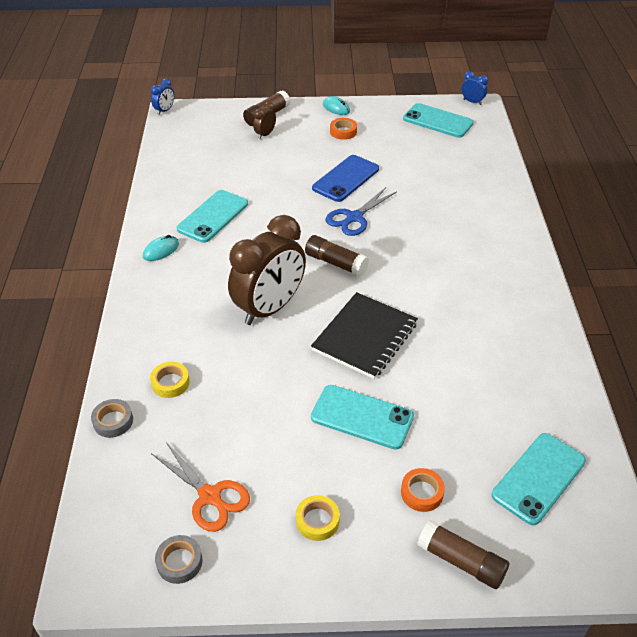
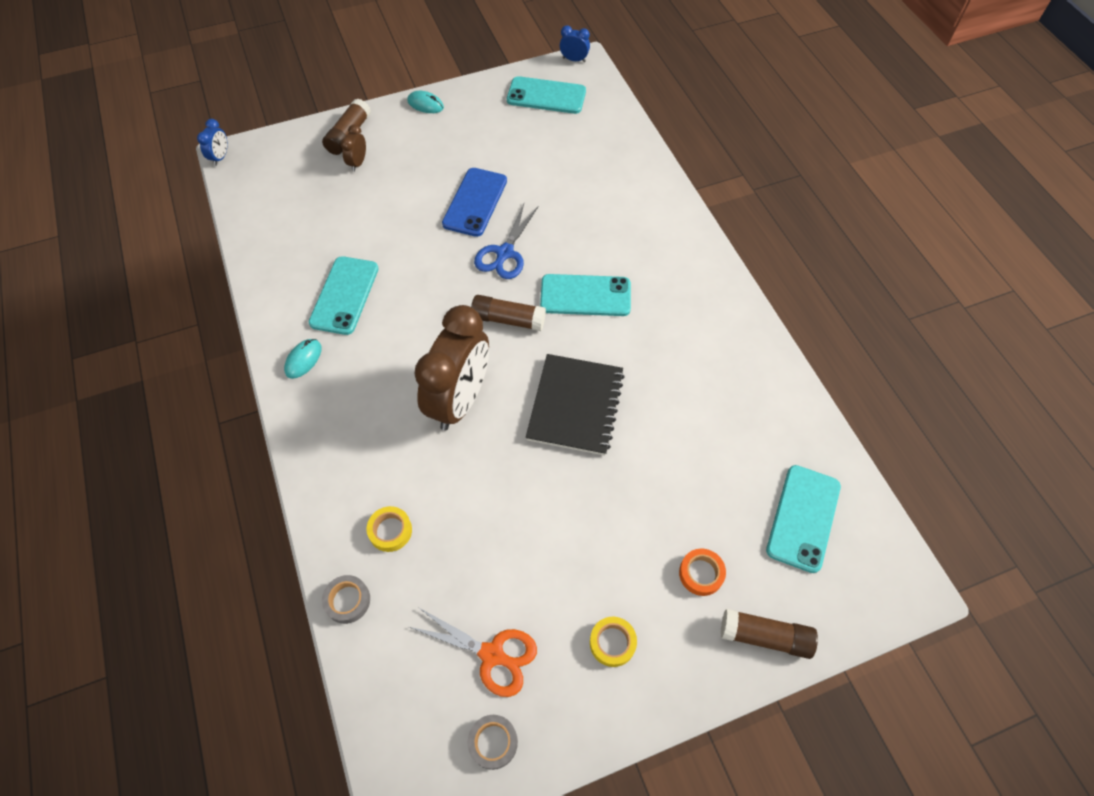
camera: 20 degrees left, 15 degrees up
(343, 132) = (447, 136): orange tape -> none
(362, 417) = (609, 505): turquoise phone -> turquoise phone (585, 296)

